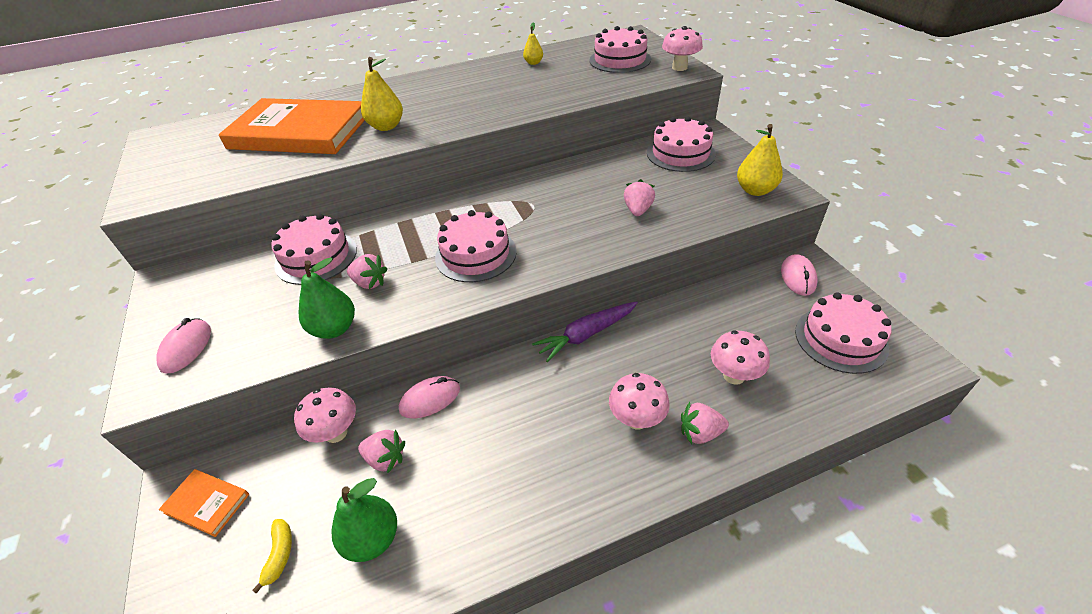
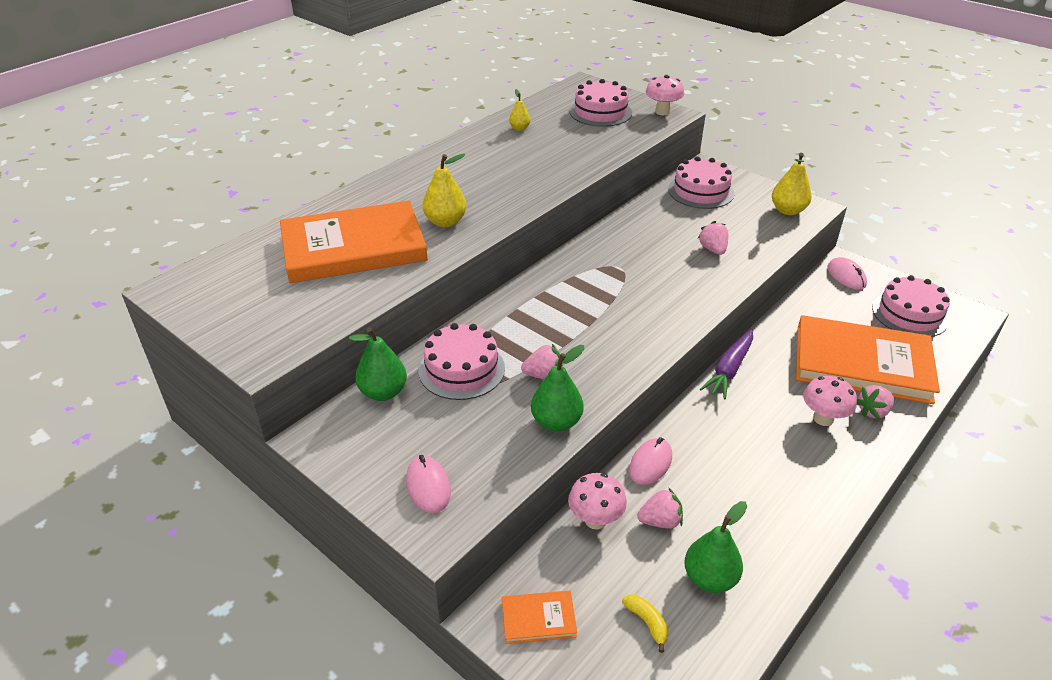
camera: 30 degrees left, 5 degrees down
(244, 258) = (383, 392): none -> green pear
(476, 254) = (614, 323): pink cake -> none
(734, 375) = (862, 364): pink mushroom -> orange book

